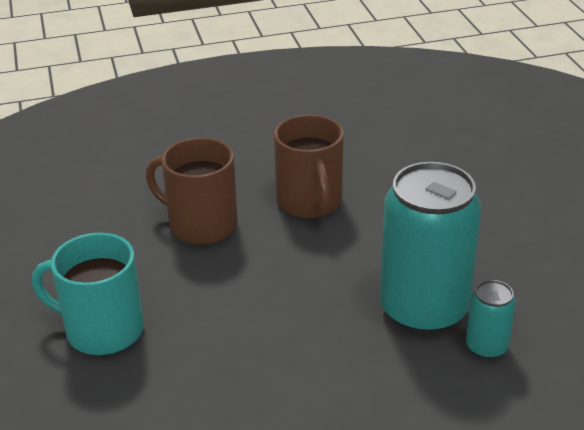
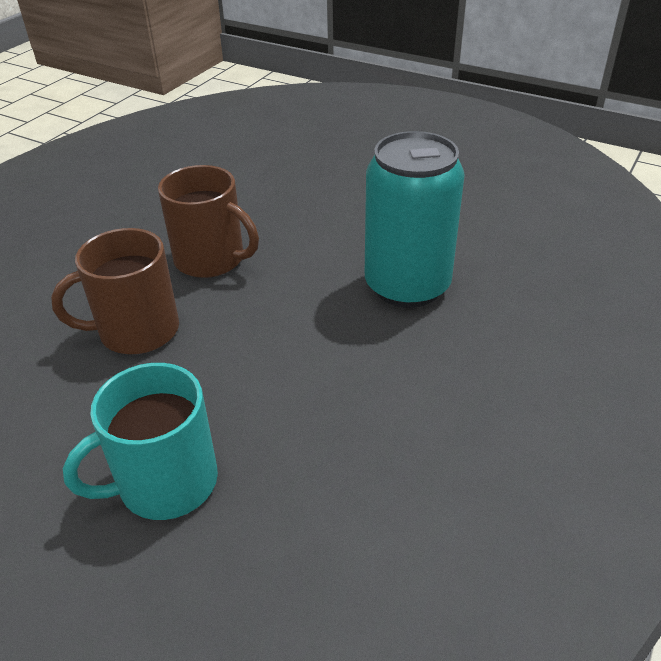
camera: 45 degrees left, 5 degrees up
(486, 347) = (481, 284): turquoise can -> none

